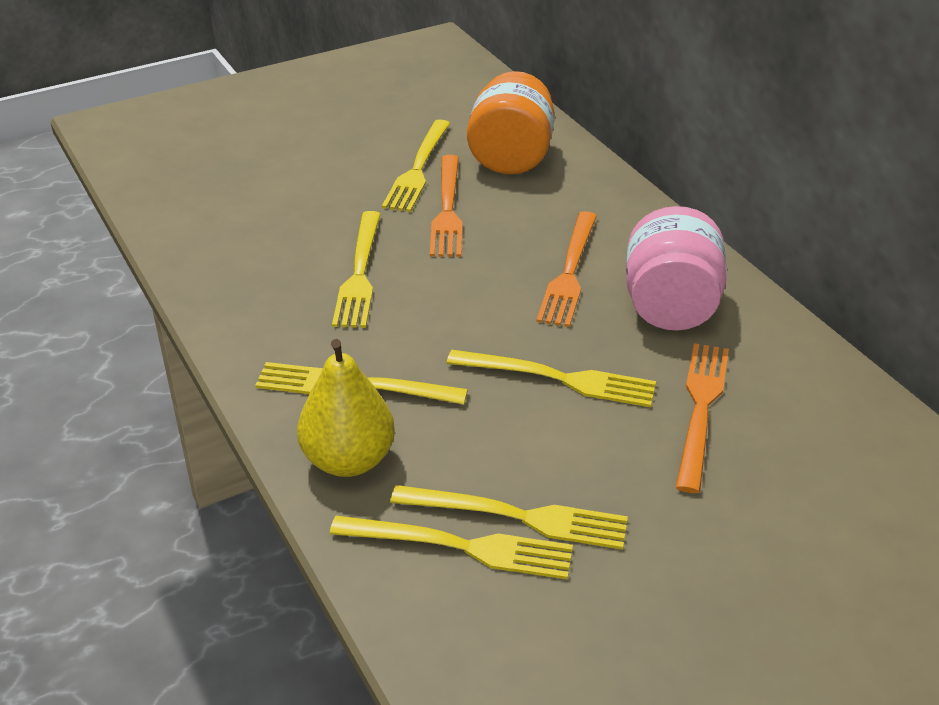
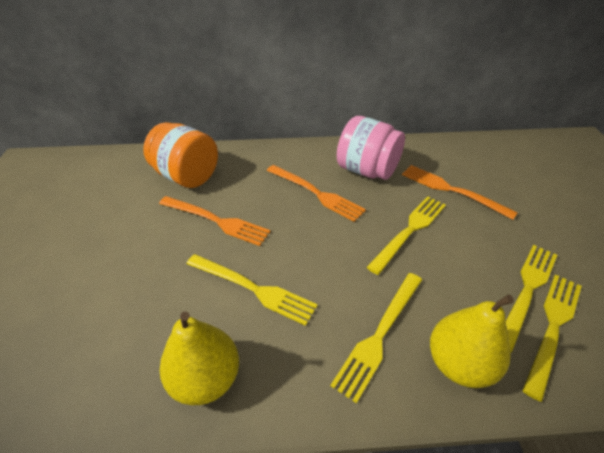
camera: 65 degrees left, 5 degrees up
(232, 281) = (206, 378): none -> yellow pear
(418, 169) = (158, 219): yellow fork -> none

